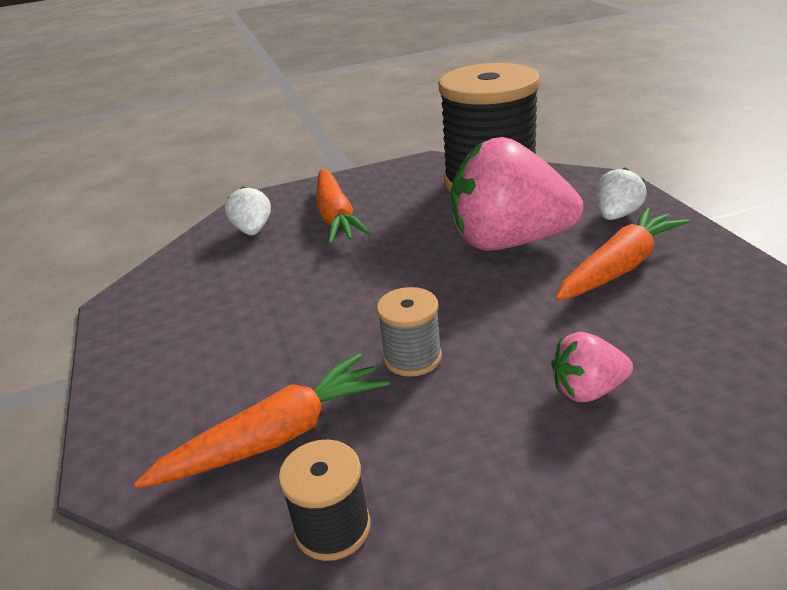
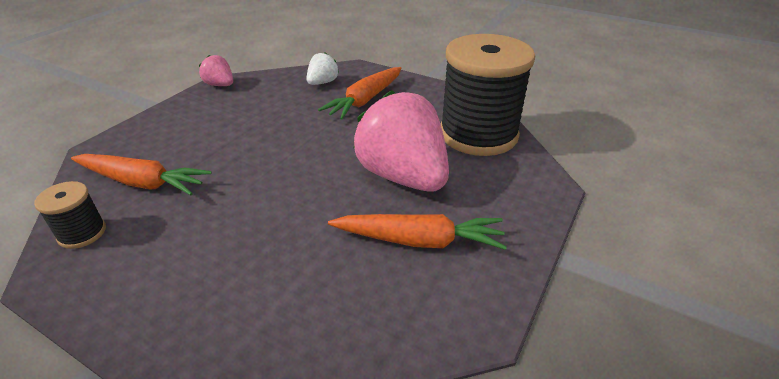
camera: 45 degrees right, 5 degrees up
(412, 357) = (239, 195): grey spool -> none
(587, 390) = (253, 281): pink strawberry -> pink strawberry (220, 85)
(616, 215) = (497, 211): white strawberry -> none

